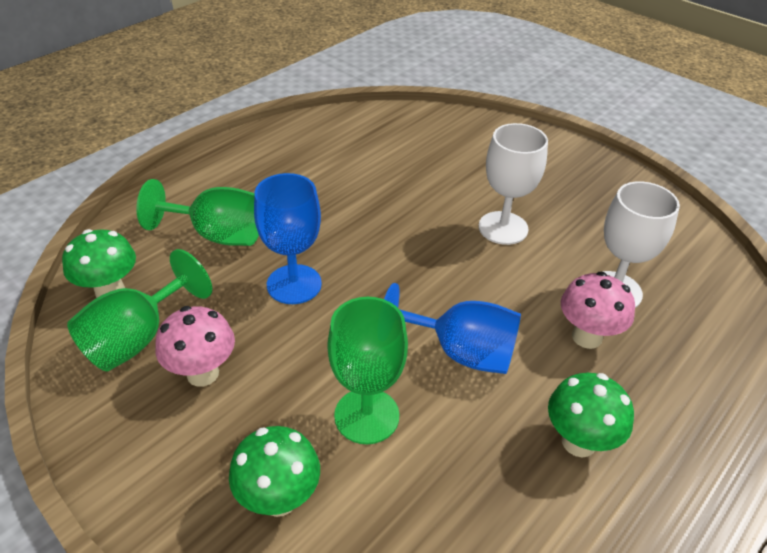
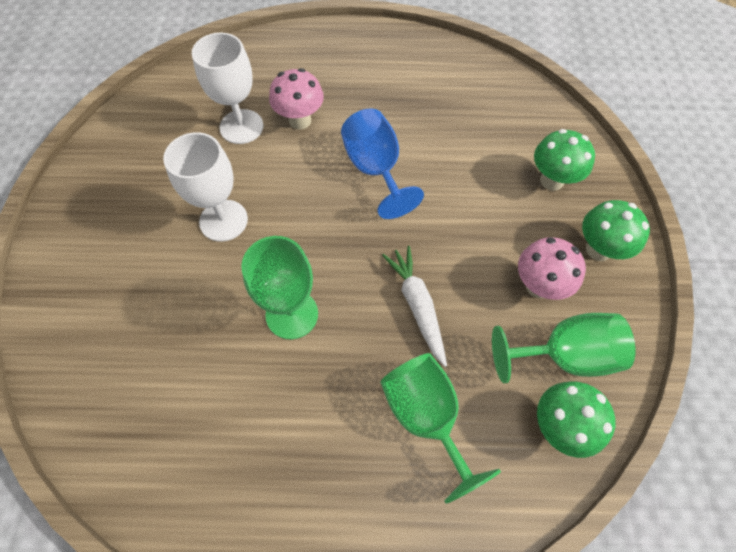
camera: 130 degrees left, 20 degrees up
(294, 284) = (417, 305): blue goblet -> white carrot
(366, 416) = (467, 181): green goblet -> green goblet (292, 314)
(578, 442) = (383, 90): green mushroom -> green mushroom (598, 250)

